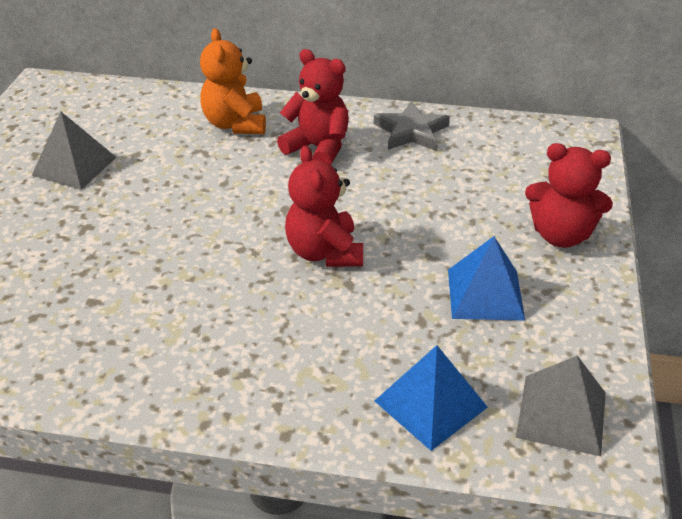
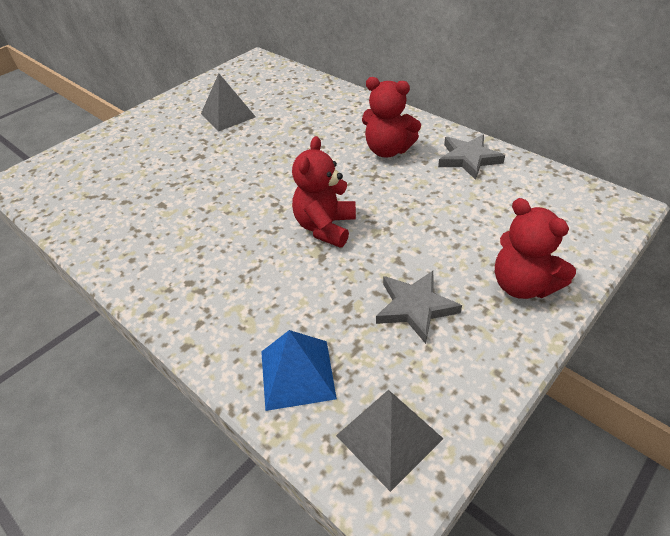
camera: 35 degrees right, 5 degrees up
(235, 124) = (347, 116): orange teddy bear -> none
(318, 148) = (388, 150): red teddy bear -> red teddy bear turned 135 degrees clockwise
(485, 294) = (415, 307): blue pyramid -> grey star

